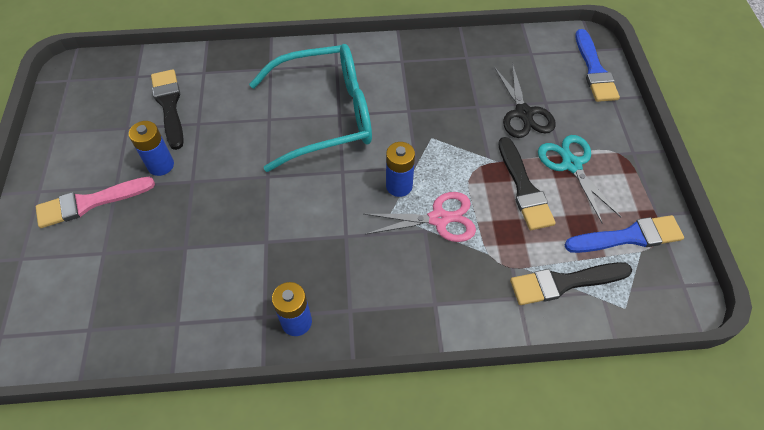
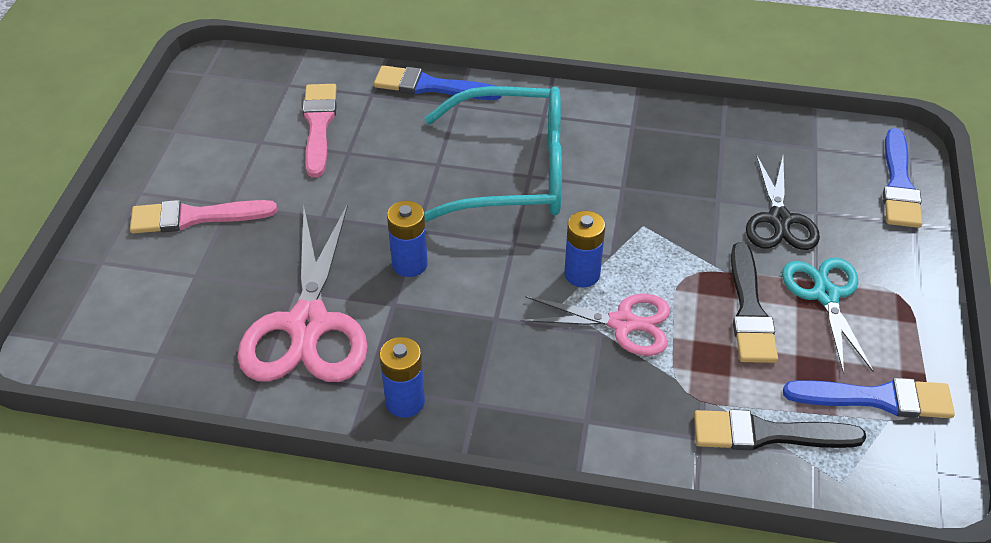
camera: 15 degrees right, 10 degrees down
(161, 165) = (290, 192): blue battery -> blue battery (409, 264)
(169, 105) = (318, 125): black brush -> pink brush
(204, 274) = (308, 324): none -> pink scissors
(246, 57) = (430, 86): none -> blue brush

